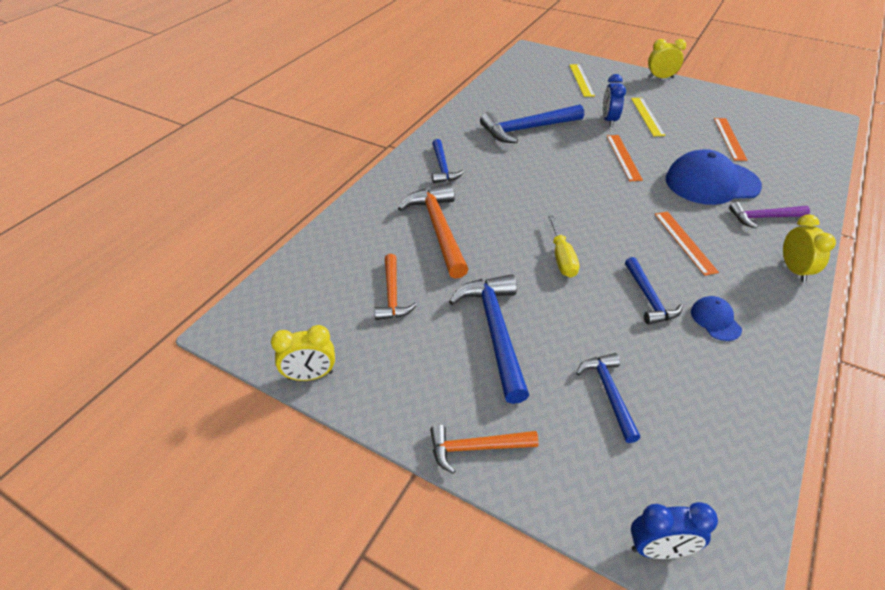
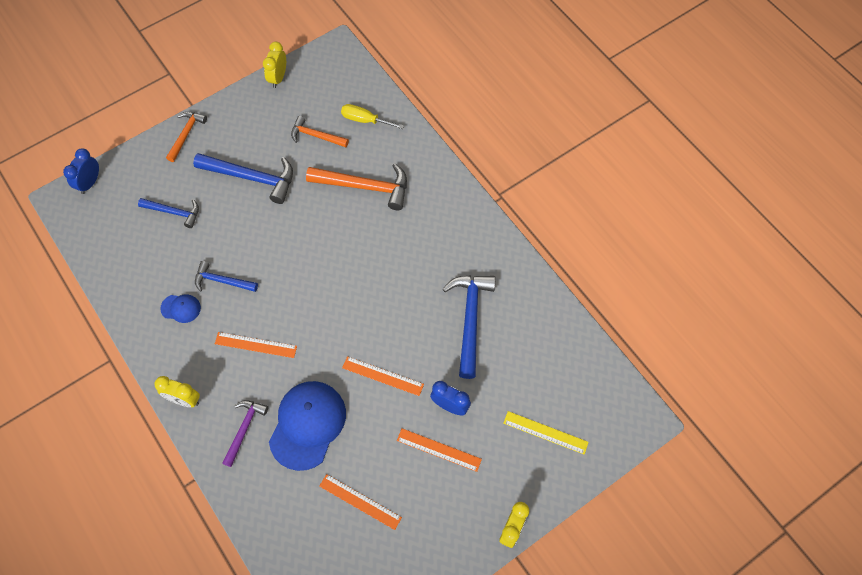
camera: 115 degrees right, 20 degrees up
(442, 167) = (443, 222): blue hammer -> none
(562, 258) = (289, 250): yellow screwdriver -> yellow screwdriver (365, 120)
(647, 116) = (439, 449): yellow ruler -> orange ruler

